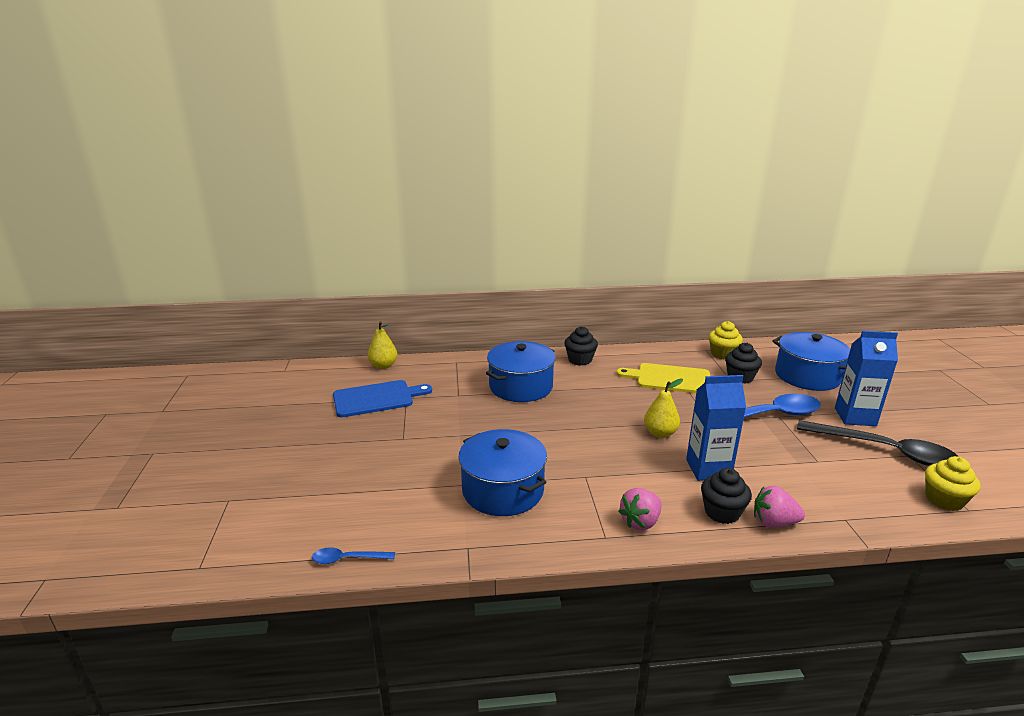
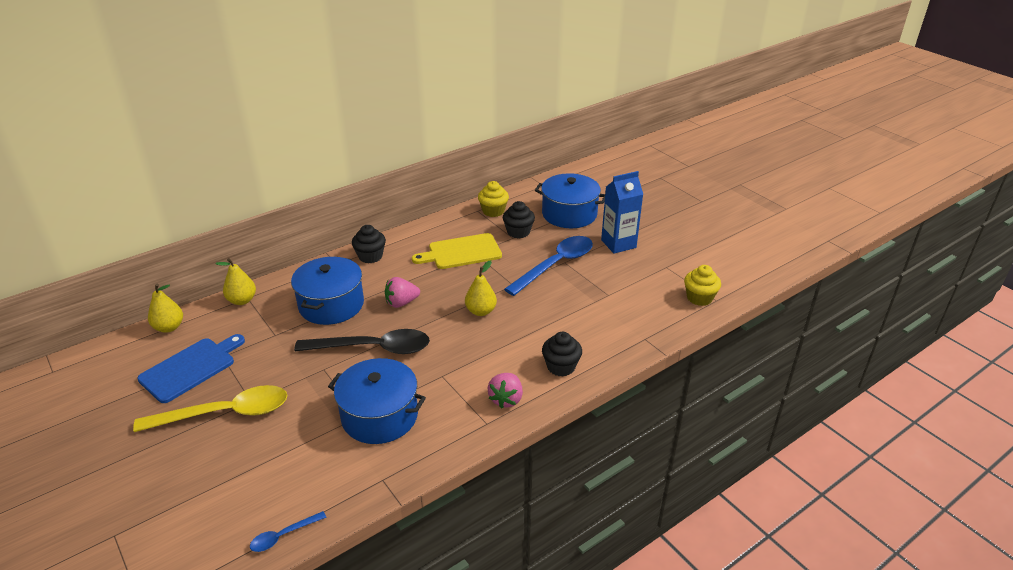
camera: 30 degrees left, 10 degrees up
(376, 440) = (225, 413): none -> yellow spoon
(451, 363) = (242, 300): none -> yellow pear
(708, 469) = (534, 332): blue carton -> none
(773, 522) = (599, 361): pink strawberry -> pink strawberry (401, 303)
(885, 451) = (649, 268): black spoon -> black spoon (373, 348)

